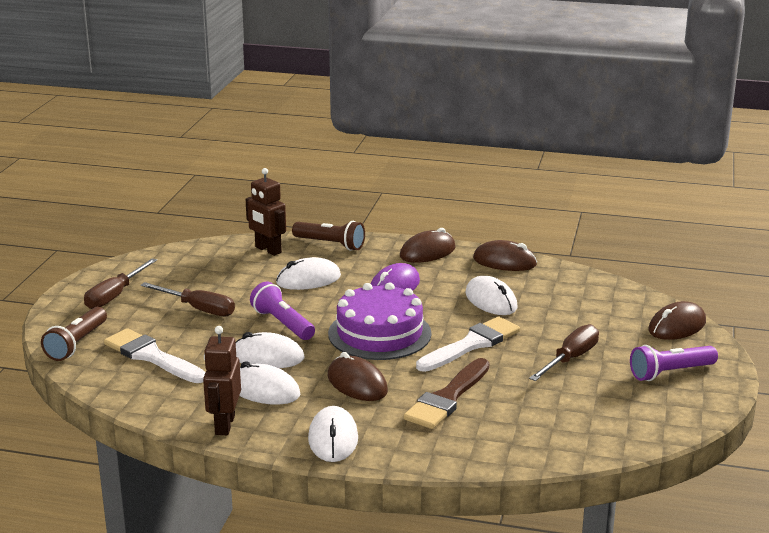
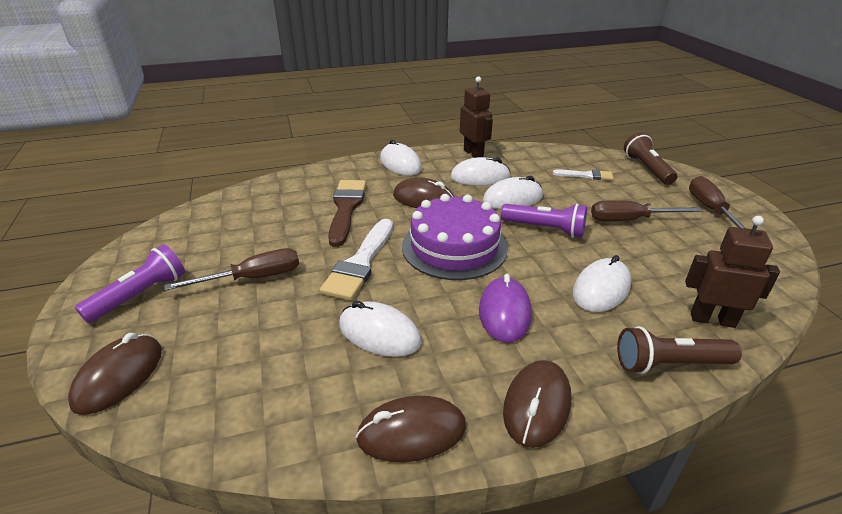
camera: 150 degrees right, 10 degrees up
(152, 356) = (586, 175): white brush -> white brush, size x0.56
(570, 359) = (253, 278): brown screwdriver -> brown screwdriver turned 120 degrees counterclockwise

